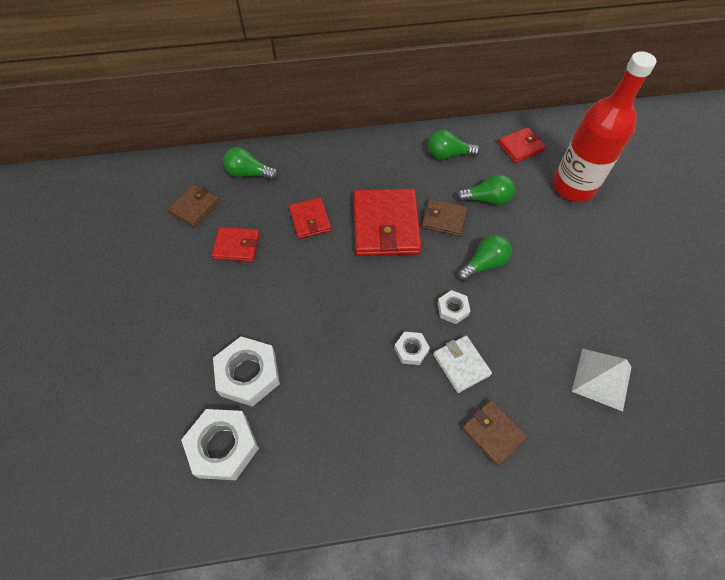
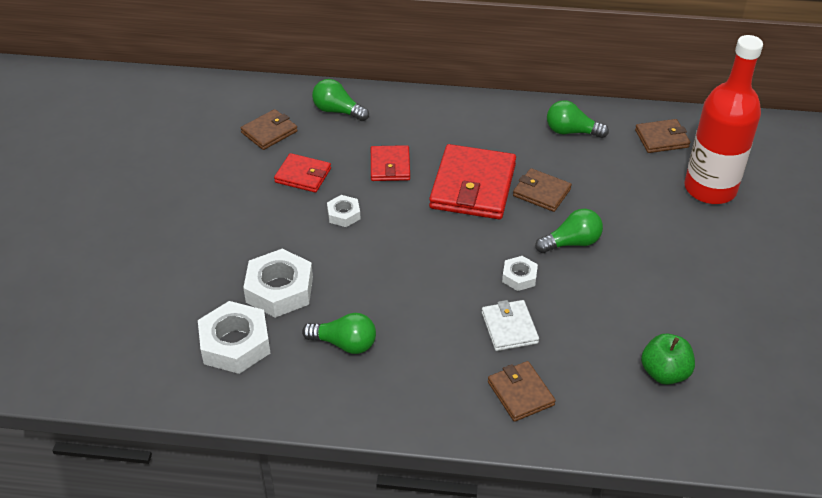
camera: 15 degrees right, 15 degrees down
(411, 350) = (459, 304): white nut -> white nut (343, 214)
(487, 199) = (600, 182): green light bulb -> green light bulb (345, 344)
(520, 147) = (661, 138): red wallet -> brown wallet
(602, 379) = (664, 373): white pyramid -> green apple

